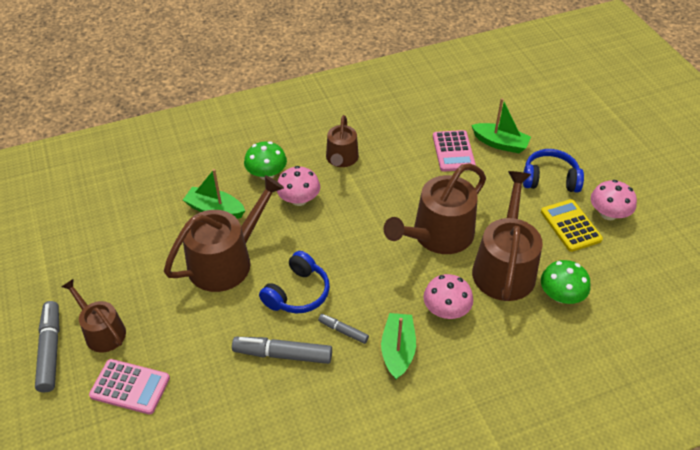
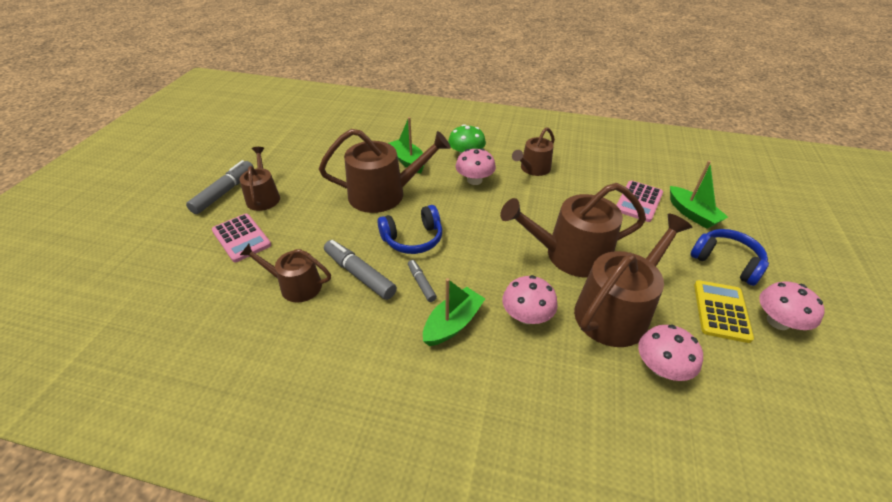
camera: 35 degrees right, 5 degrees down
(236, 399) = (296, 286): none -> brown watering can
(561, 295) = (661, 367): green mushroom -> pink mushroom

